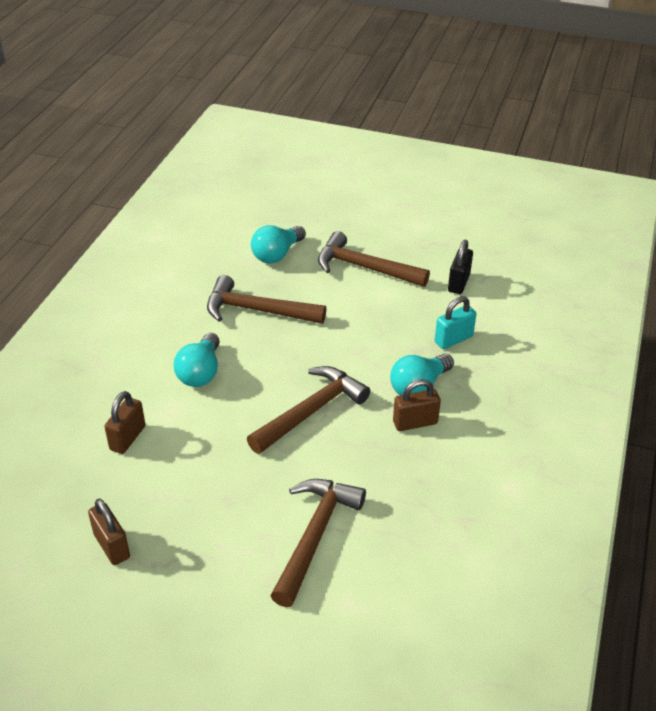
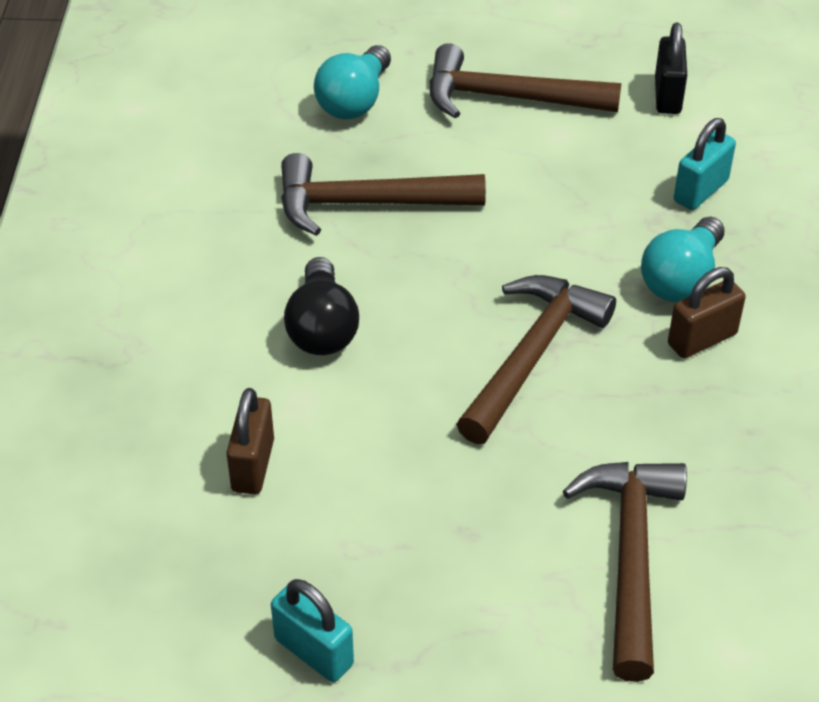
camera: 15 degrees left, 5 degrees up
(112, 546) = (314, 652): brown padlock -> turquoise padlock
(200, 372) = (322, 328): turquoise light bulb -> black light bulb

